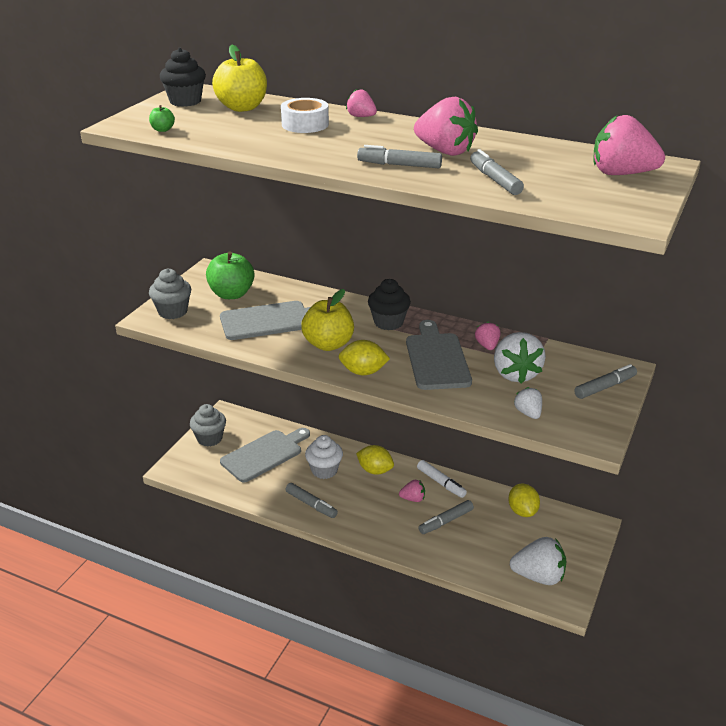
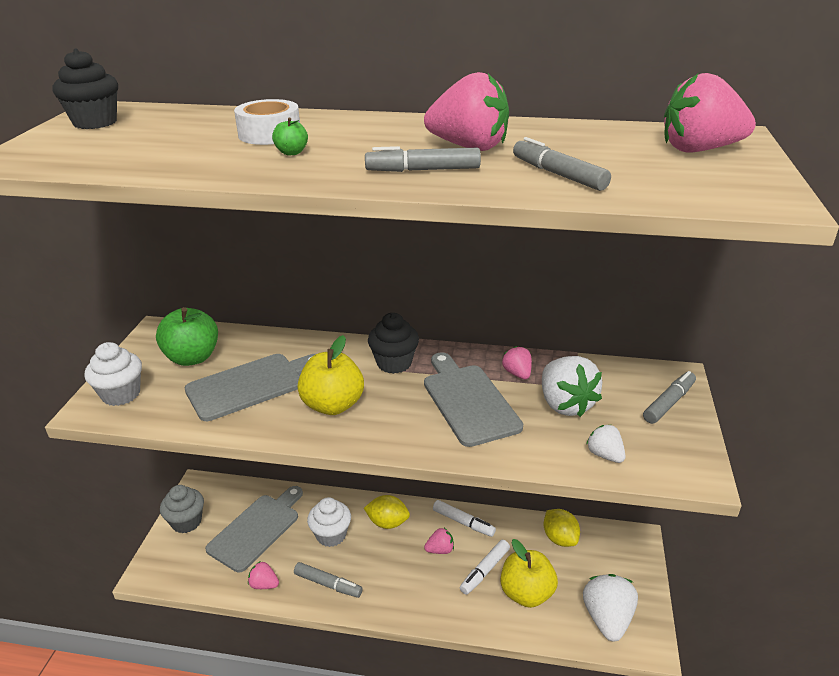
camera: 15 degrees left, 0 degrees up
(162, 130) = (70, 160): green apple -> green apple (291, 152)
(173, 311) = (121, 394): grey cupcake -> white cupcake
(242, 107) = (176, 122): yellow apple -> yellow apple (526, 593)
(361, 117) = (337, 118): pink strawberry -> pink strawberry (264, 584)
(363, 372) = (389, 436): yellow lemon -> none
(446, 521) = (485, 570): grey marker -> white marker
(538, 576) = (607, 618): white strawberry -> white strawberry turned 75 degrees counterclockwise

